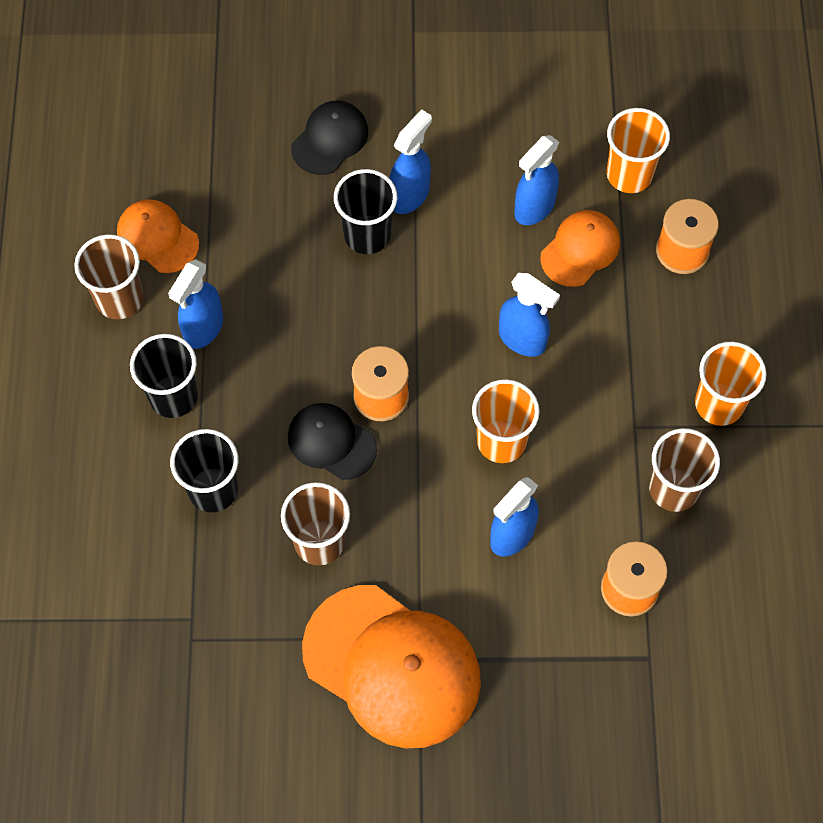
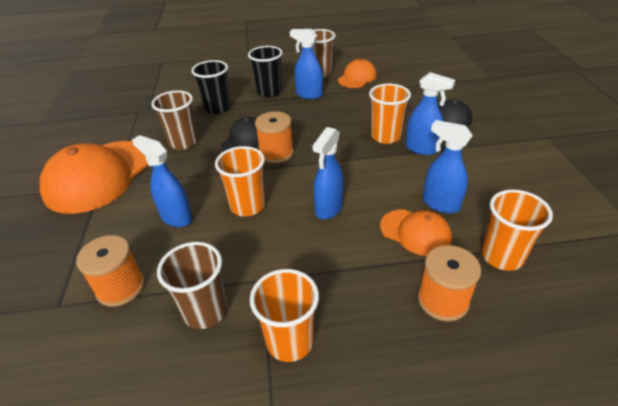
camera: 85 degrees right, 25 degrees down
(367, 235) = (385, 136): black cup -> orange cup

